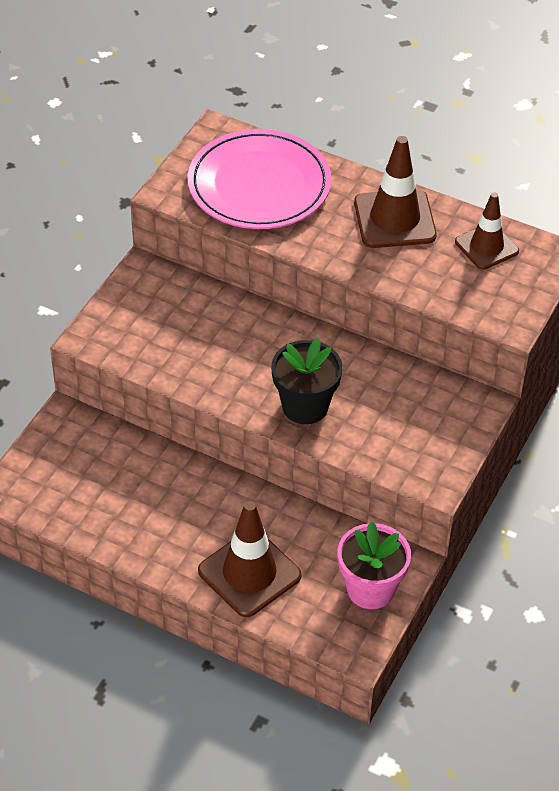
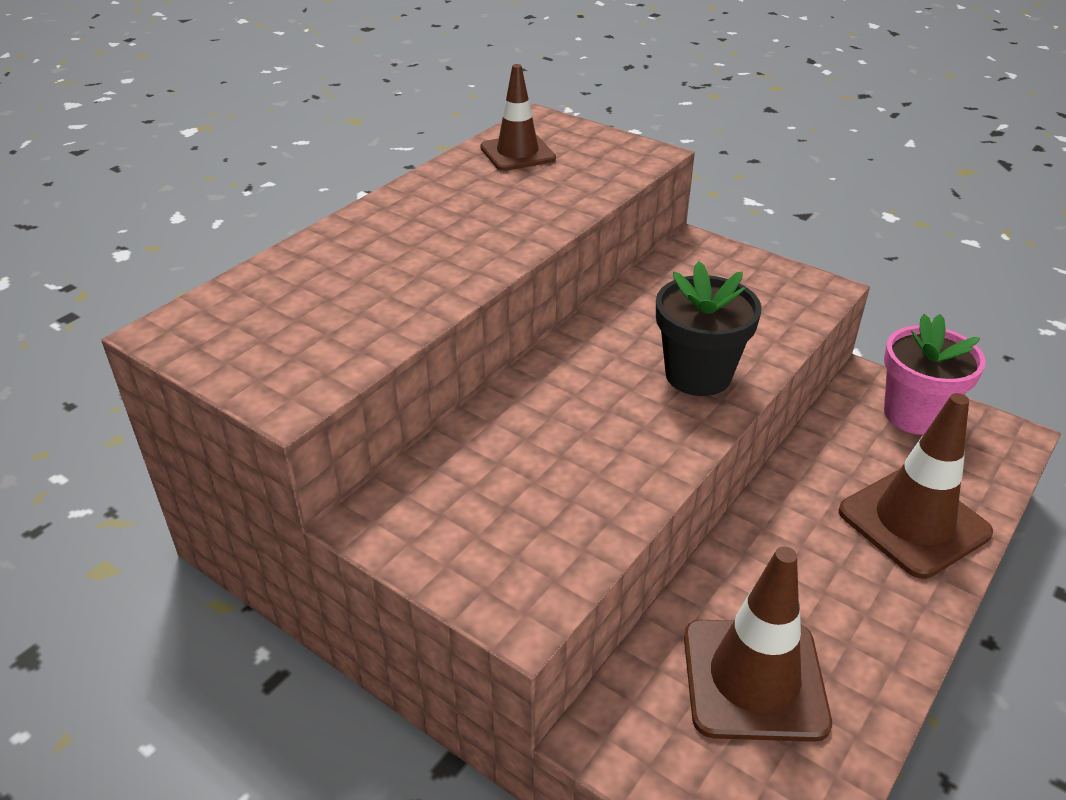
camera: 80 degrees left, 10 degrees down
(259, 185) = (322, 302): pink plate -> none
(394, 219) = (446, 203): brown traffic cone -> brown traffic cone (754, 679)

